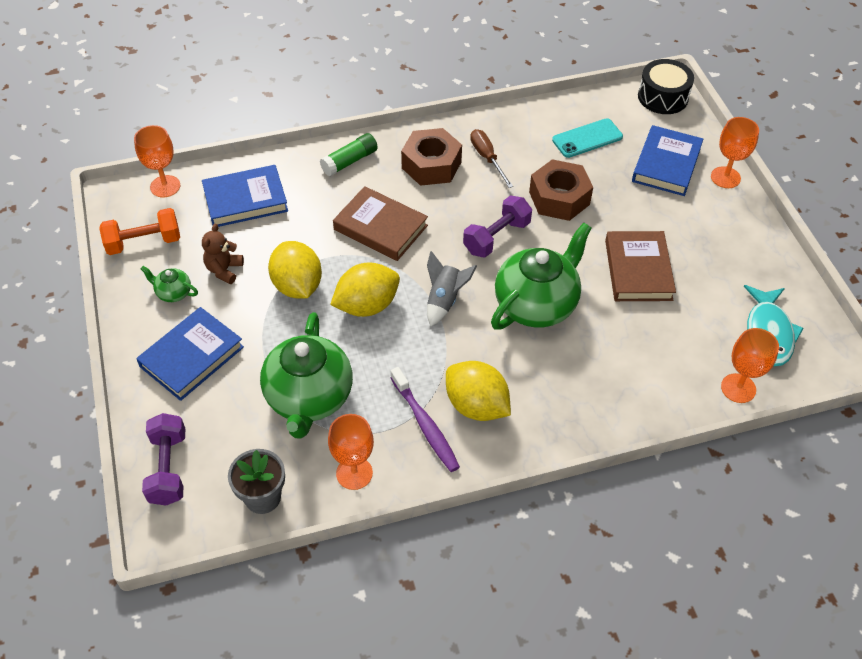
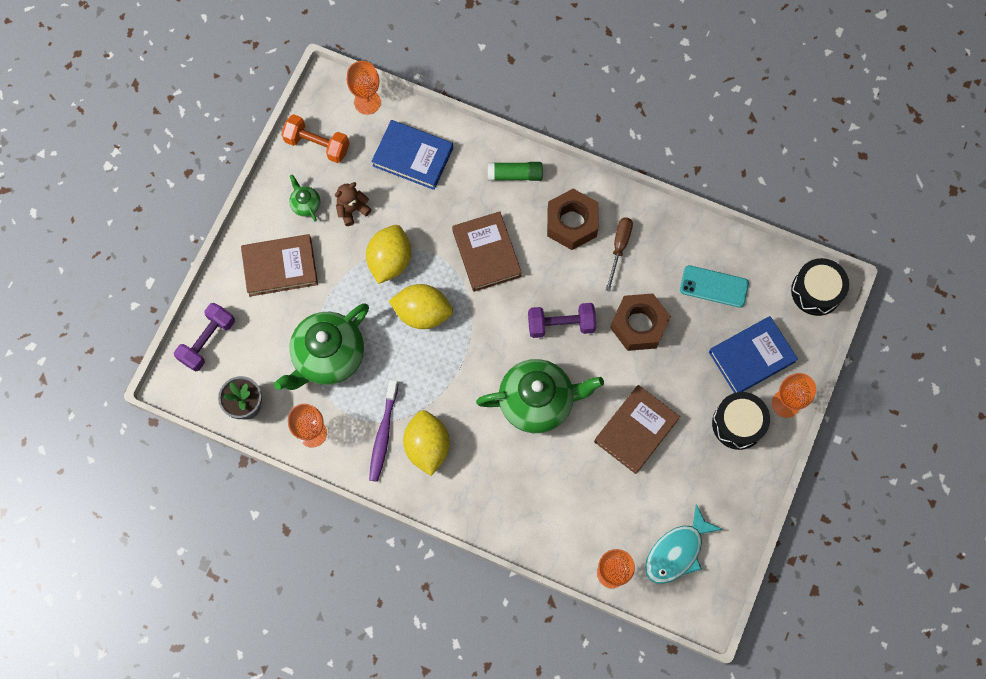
camera: 40 degrees right, 20 degrees up
(192, 357) = (280, 267): blue book -> brown book
(444, 300) = (478, 349): grey rocket -> none
(708, 213) = (738, 424): none -> black drum

